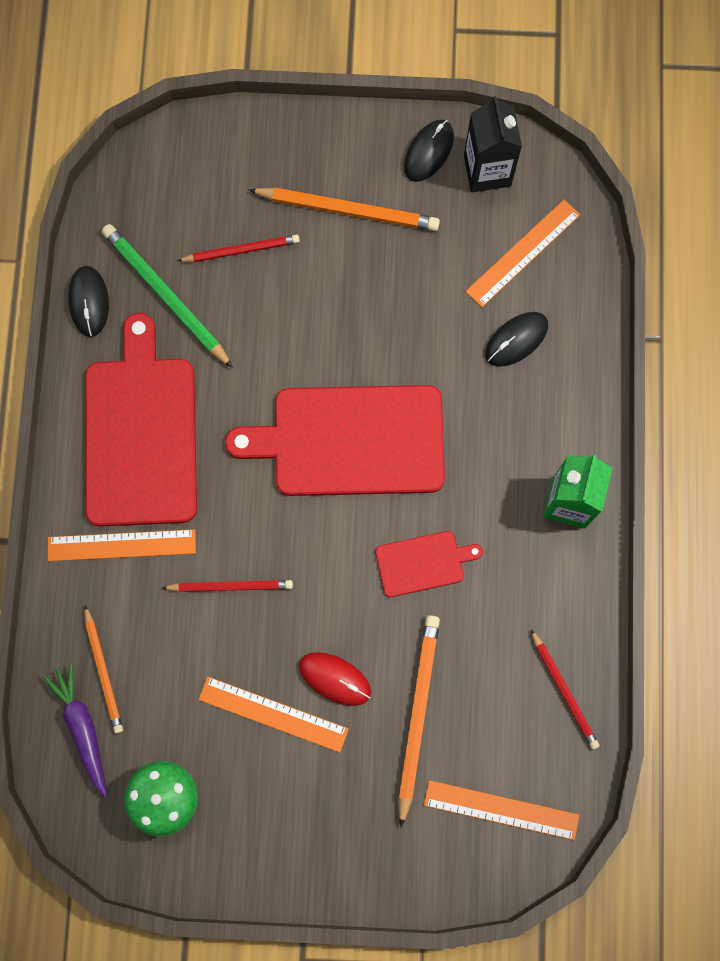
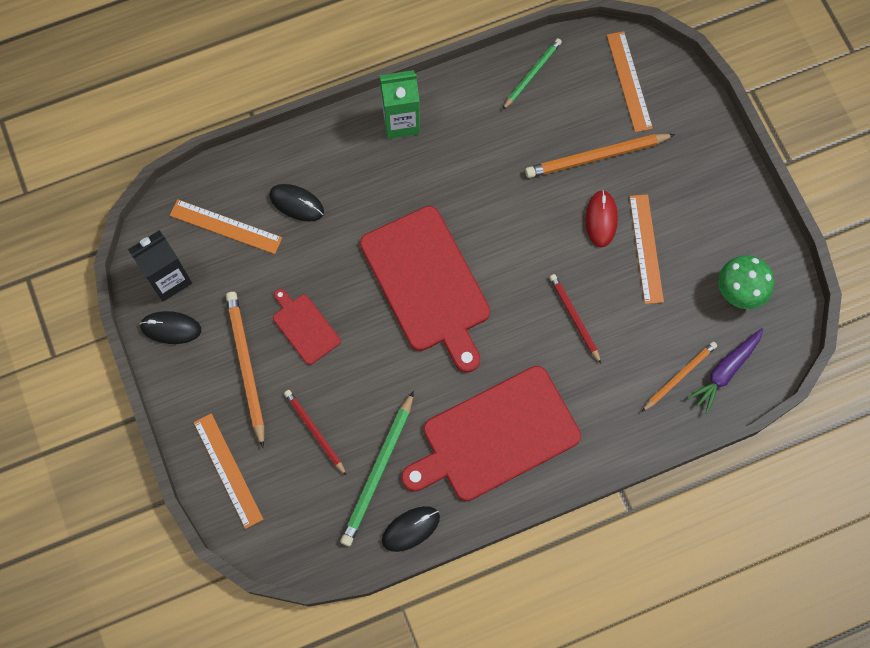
camera: 115 degrees left, 5 degrees down
(121, 545) = (584, 408): orange ruler -> orange ruler (228, 470)
(423, 563) = (491, 197): red cutting board -> red cutting board (304, 327)
(564, 691) = (532, 74): red pencil -> green pencil

